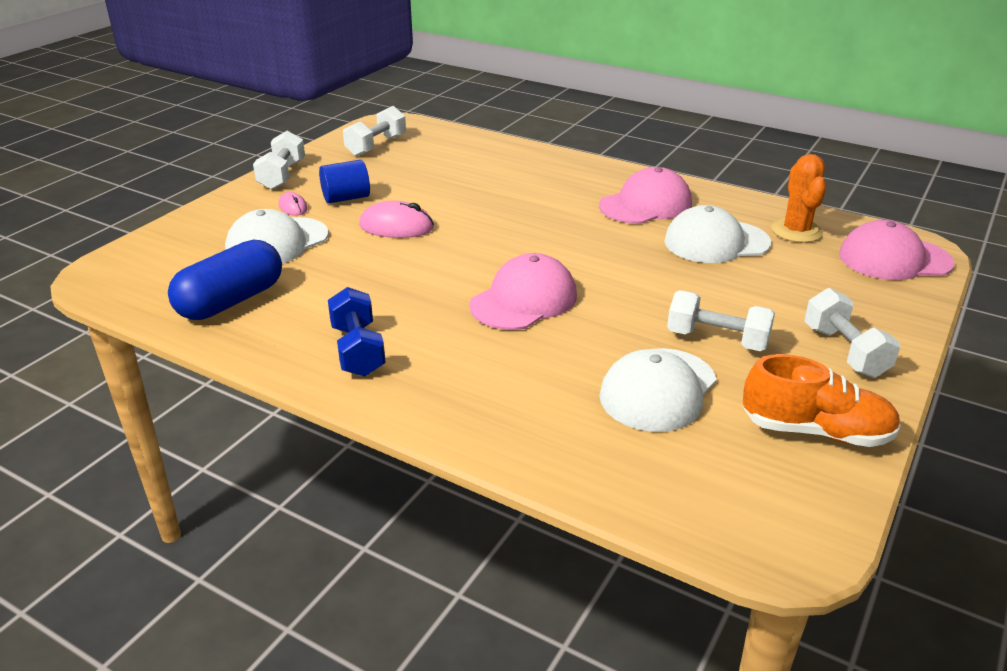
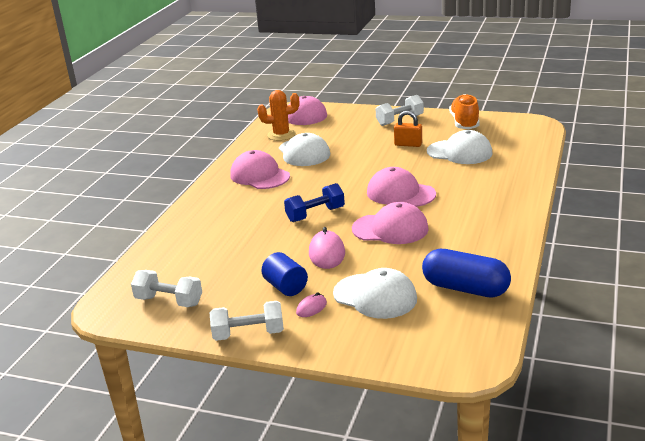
camera: 100 degrees left, 5 degrees down
(357, 350) = (485, 229): blue dumbbell -> blue dumbbell (315, 214)
(421, 275) = (390, 229): none -> pink cap
(717, 340) = (408, 144): white dumbbell -> orange padlock

